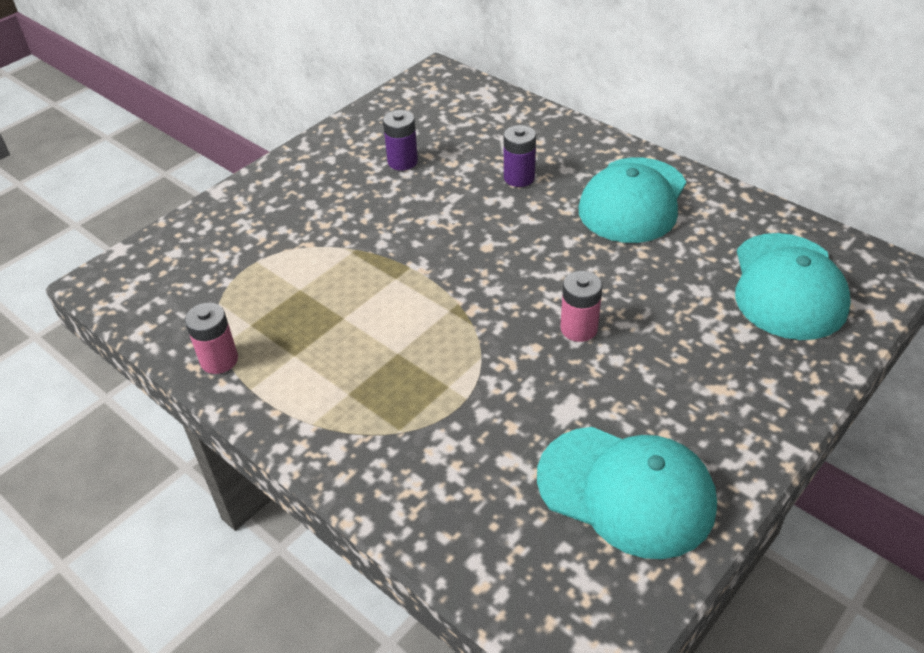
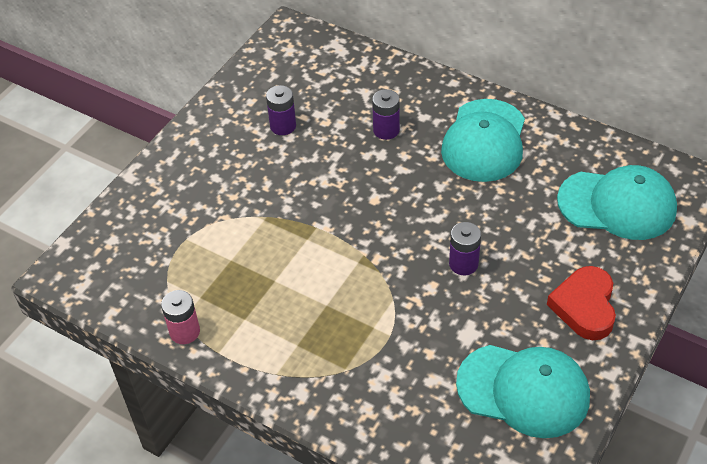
camera: 10 degrees left, 5 degrees up
(579, 328) = (463, 264): pink battery -> purple battery
(727, 398) = (584, 306): none -> red heart
(788, 286) = (617, 205): turquoise cap -> turquoise cap turned 75 degrees counterclockwise

